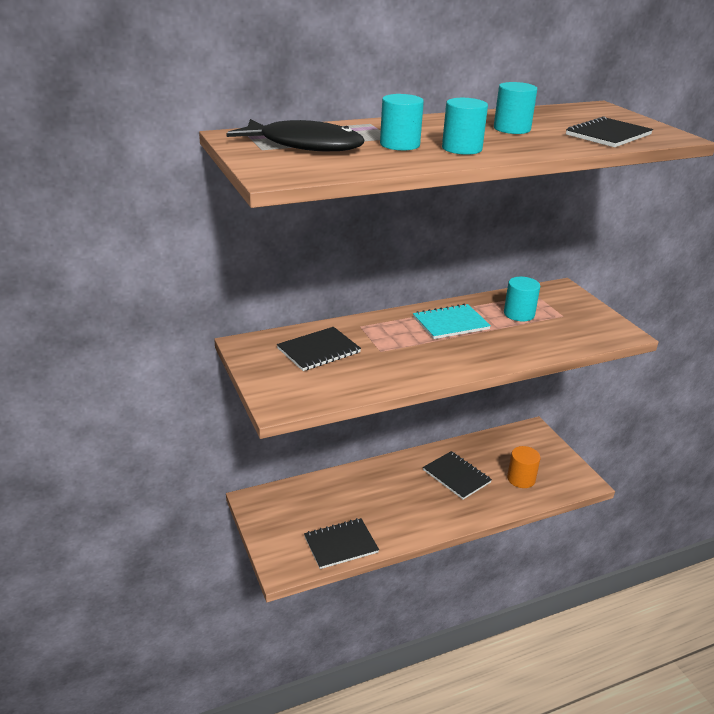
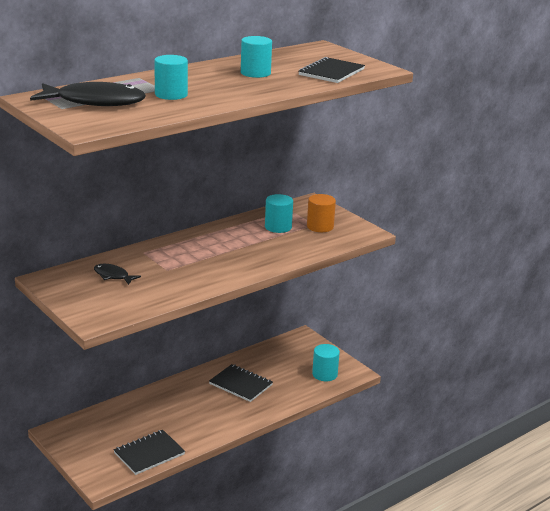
camera: 15 degrees left, 5 degrees down
(318, 350) = (113, 276): black notebook -> black fish
(450, 323) = (221, 241): turquoise notebook -> none
(462, 148) = (221, 94): turquoise cylinder -> turquoise cylinder (324, 374)
(521, 479) = (298, 378): orange cylinder -> orange cylinder (320, 226)

